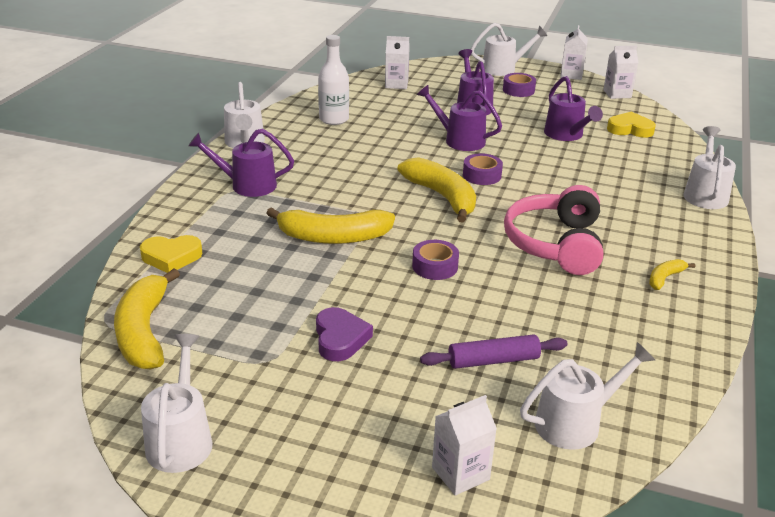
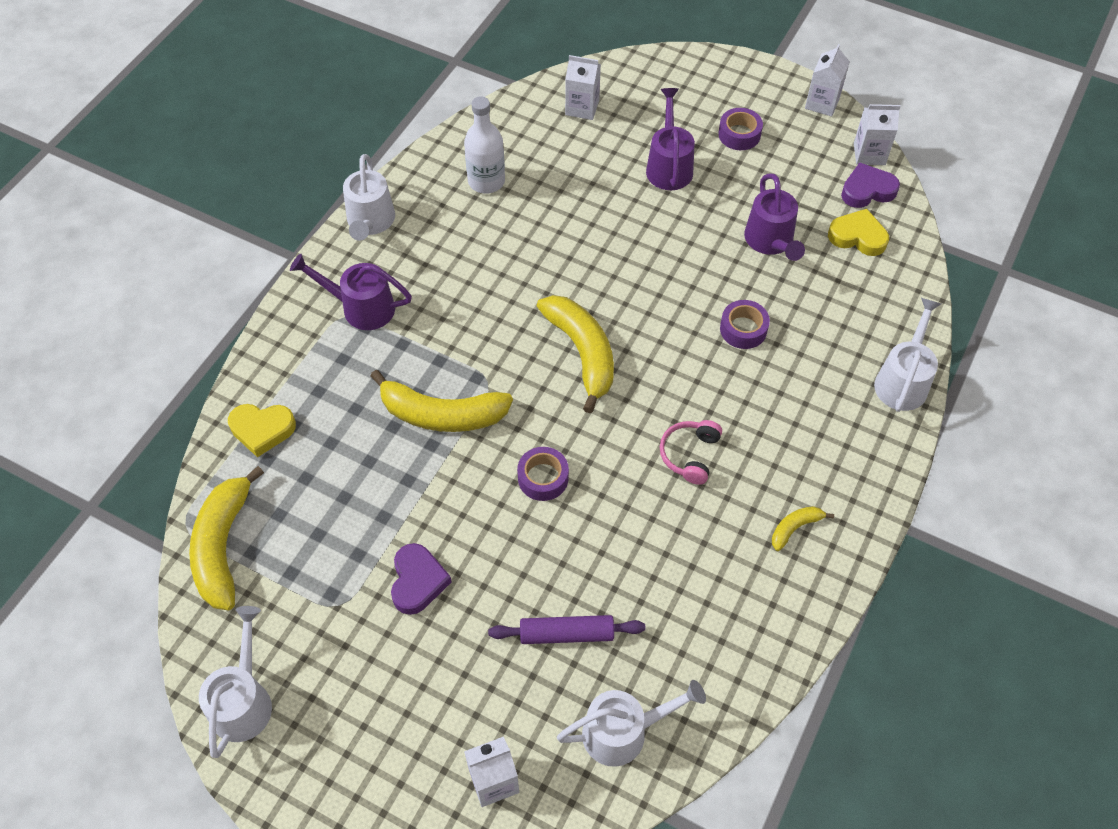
camera: 10 degrees right, 25 degrees up
(459, 140) = (631, 240): purple watering can -> none
(482, 175) = (640, 316): purple tape -> purple tape (743, 329)
(504, 69) = (734, 81): white watering can -> none
(555, 244) = (690, 455): pink headphones -> pink headphones, size x0.51
(625, 109) = (867, 190): none -> purple heart

